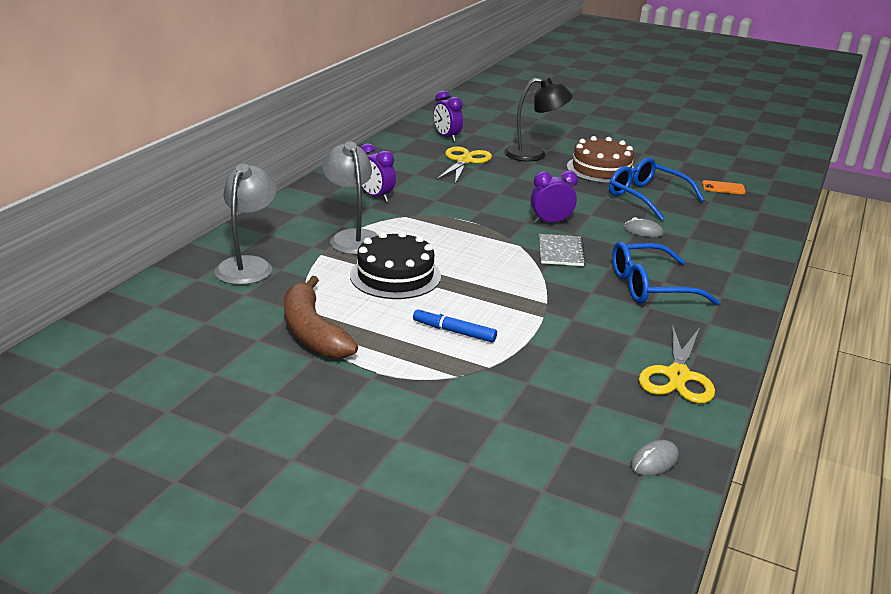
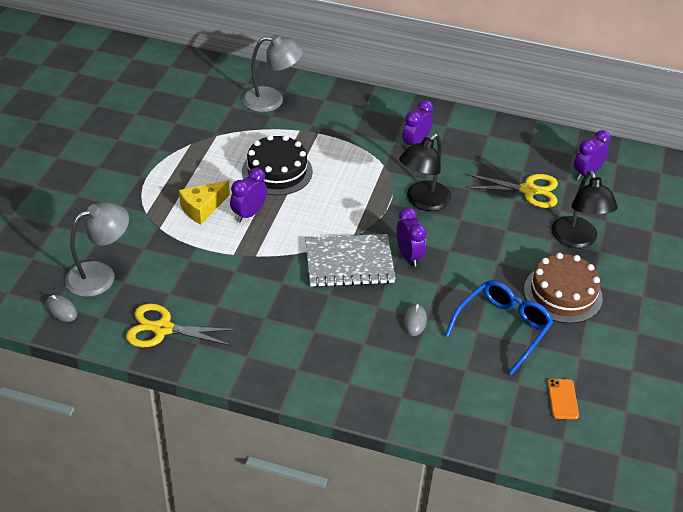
camera: 80 degrees right, 15 degrees up
(312, 332) = (189, 143): brown banana -> none
(353, 237) = (333, 142): grey lamp -> grey lamp (100, 275)
(454, 331) = (202, 208): blue marker -> yellow cheese
(470, 205) = (423, 201): none -> black lamp
(471, 301) = (249, 214): none -> purple clock
(560, 252) = (349, 263): grey notebook -> grey notebook, size x1.64
(650, 286) = (301, 320): blue glasses -> none

